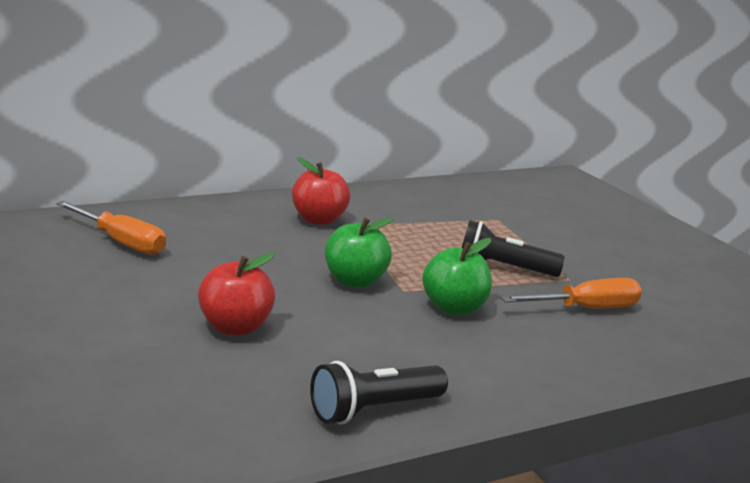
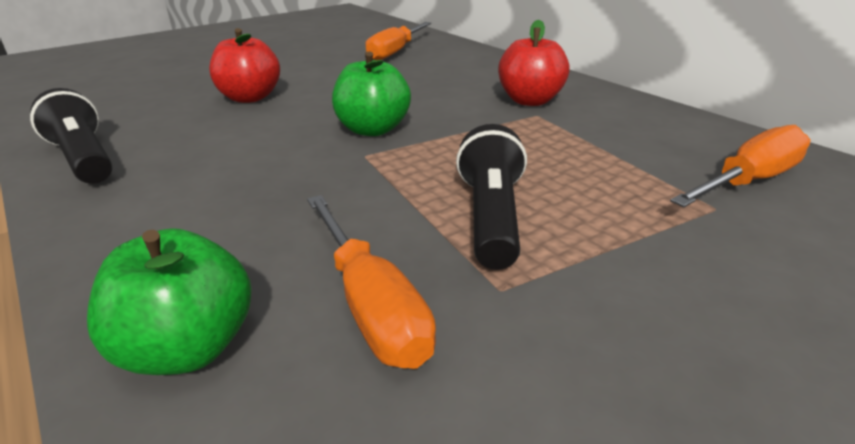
camera: 85 degrees right, 10 degrees up
(454, 308) = (326, 186): green apple -> green apple (188, 348)
(470, 203) = (749, 181): none -> orange screwdriver

